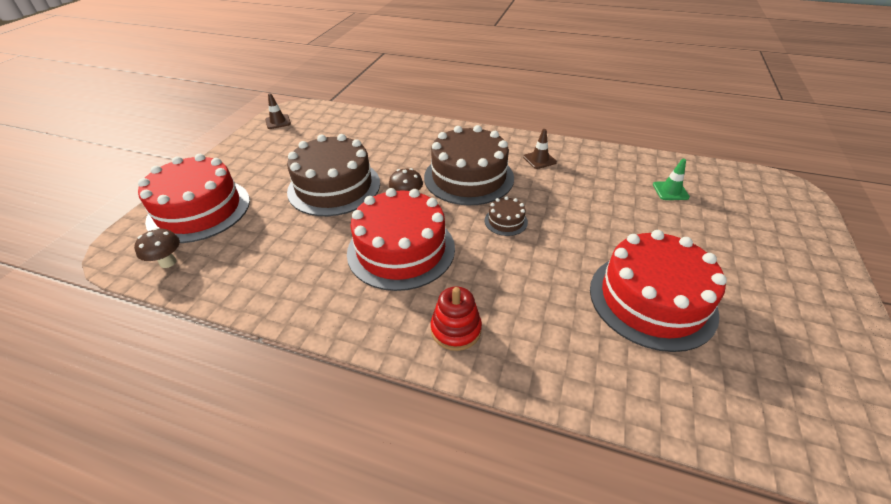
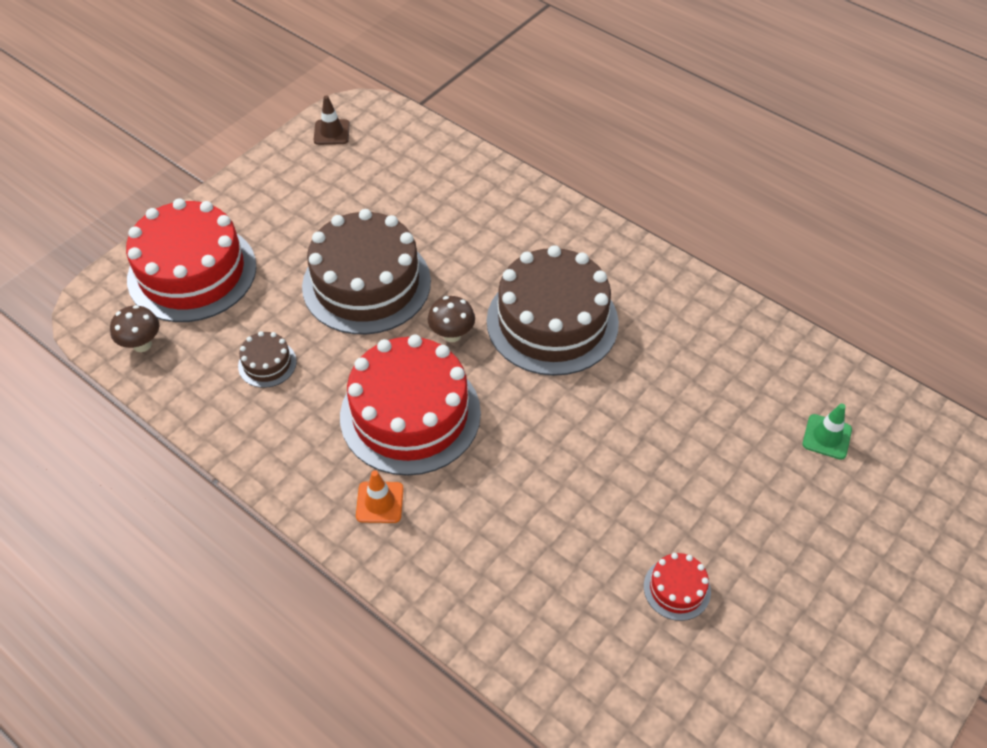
camera: 20 degrees right, 10 degrees up
(405, 311) = (379, 502): none -> orange traffic cone
(456, 329) = (424, 544): red stacking toy -> none
(506, 221) = (563, 413): brown cake -> brown cake (267, 363)
(539, 160) = (671, 320): brown traffic cone -> none
(652, 299) = (677, 588): red cake -> red cake, size x0.43

